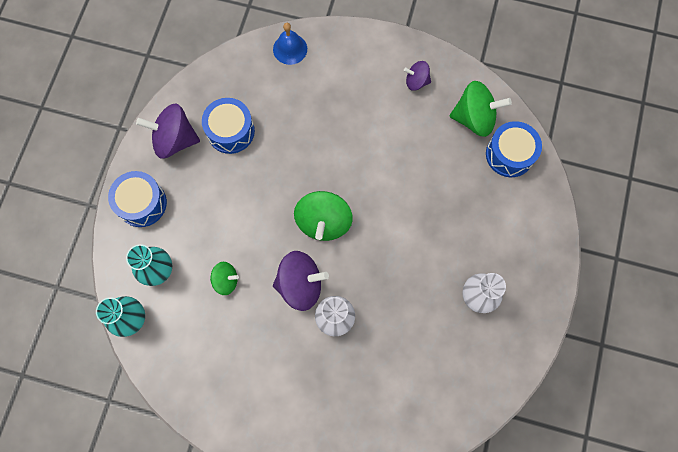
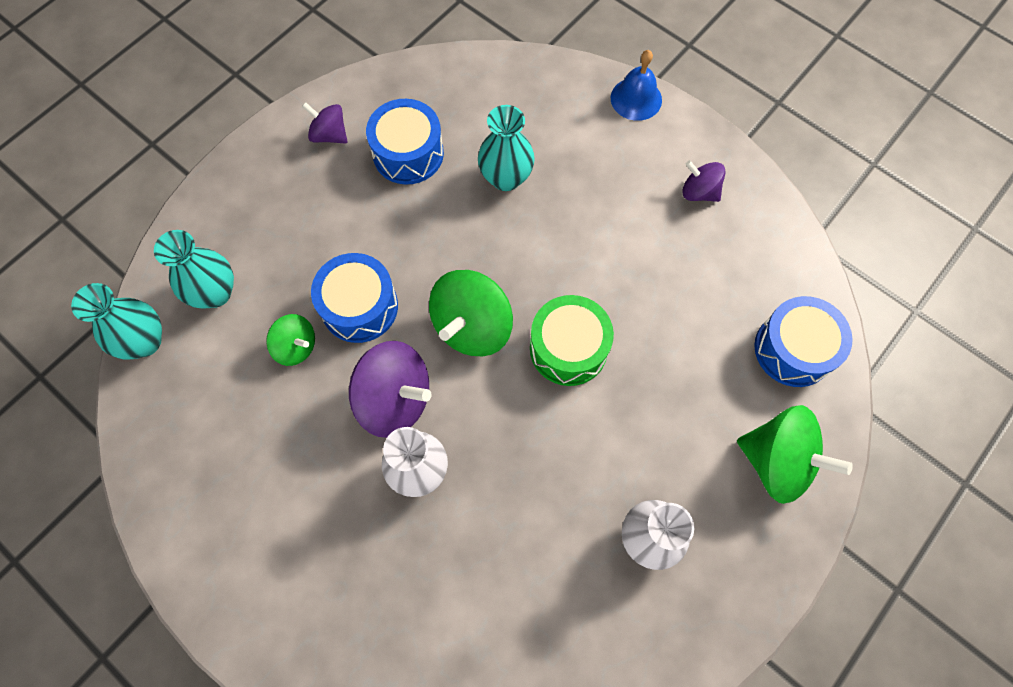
camera: 25 degrees right, 5 degrees down
(142, 203) = (243, 197): blue drum -> blue drum (359, 307)
(175, 140) = (329, 135): purple spinning top -> purple spinning top, size x0.57
(290, 49) = (542, 81): blue bell -> blue bell (636, 99)
(298, 121) = (506, 178): none -> turquoise vase
(385, 210) = (568, 348): none -> green drum
(474, 118) = (762, 276): green spinning top -> green spinning top (777, 461)

